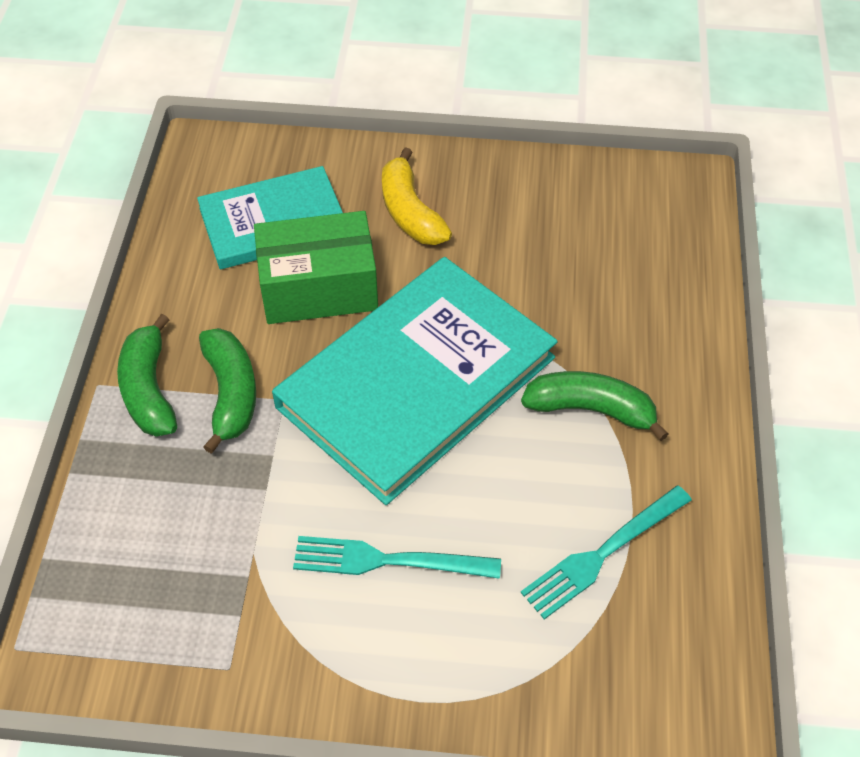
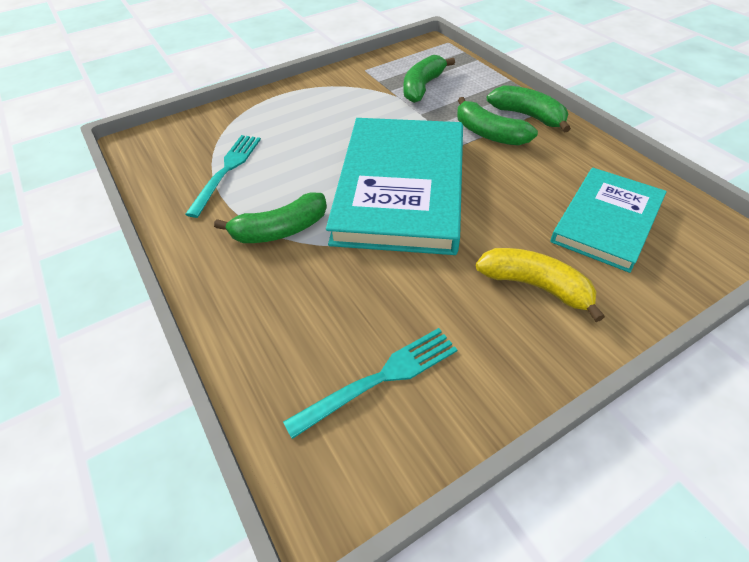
camera: 145 degrees right, 5 degrees down
(198, 548) = (422, 87): none -> green banana
(318, 287) = (521, 201): green box -> none
(386, 561) = (336, 120): turquoise fork -> turquoise fork (381, 378)

